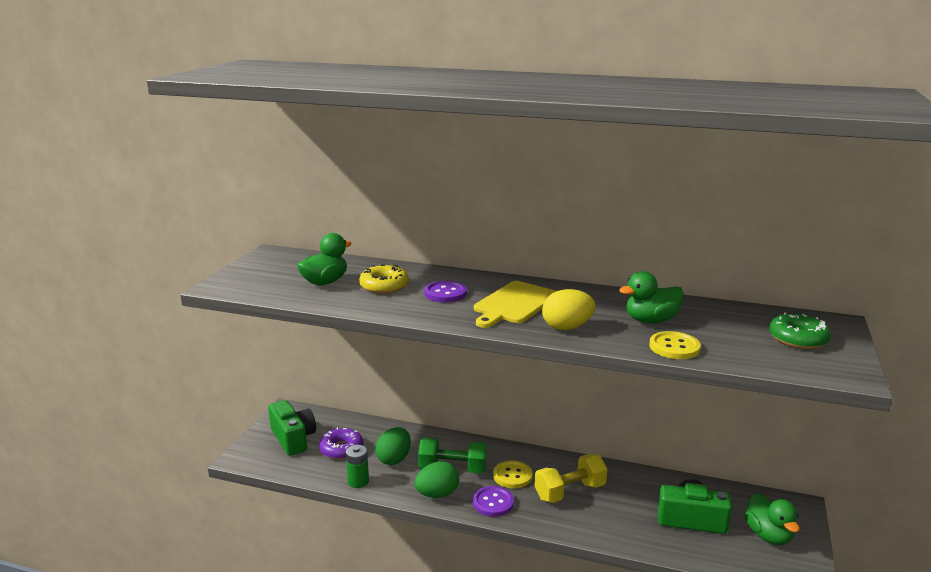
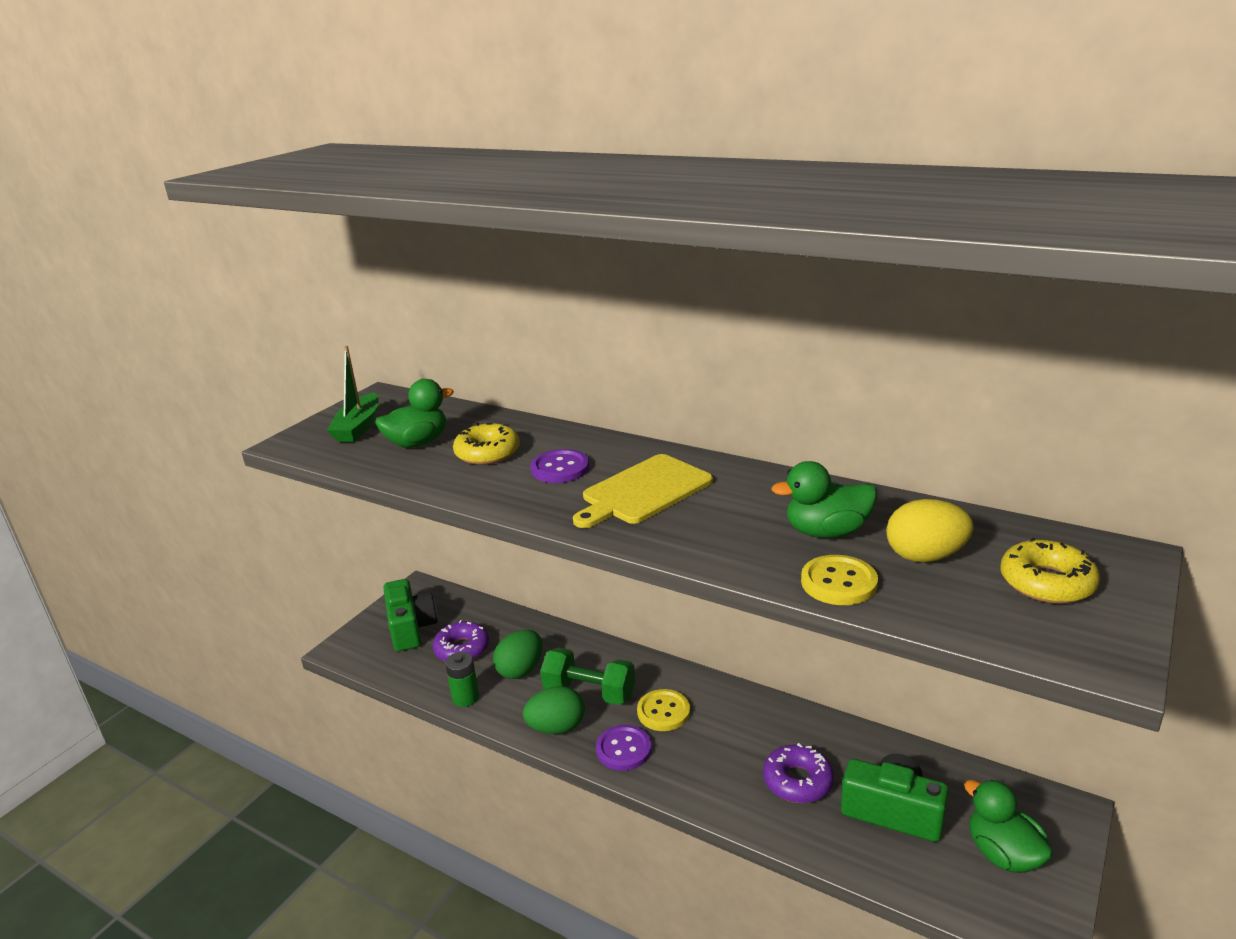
camera: 15 degrees right, 5 degrees up
(269, 274) = (358, 427): none -> green boat
(567, 327) = (696, 536): yellow egg -> yellow egg (925, 556)
(570, 492) = (732, 745): yellow dumbbell -> none
(622, 509) = (797, 781): none -> purple donut
(768, 535) = (1003, 854): green duck -> green duck turned 150 degrees clockwise
(798, 339) = (1047, 583): green donut -> yellow donut

